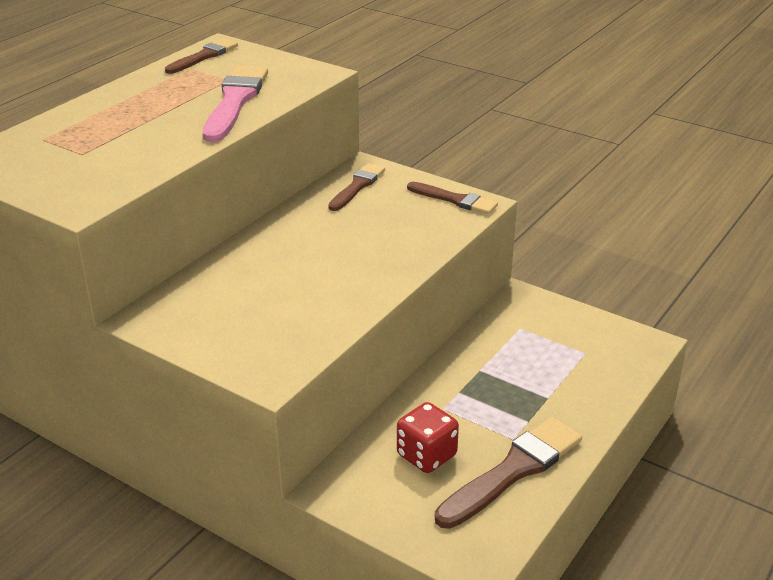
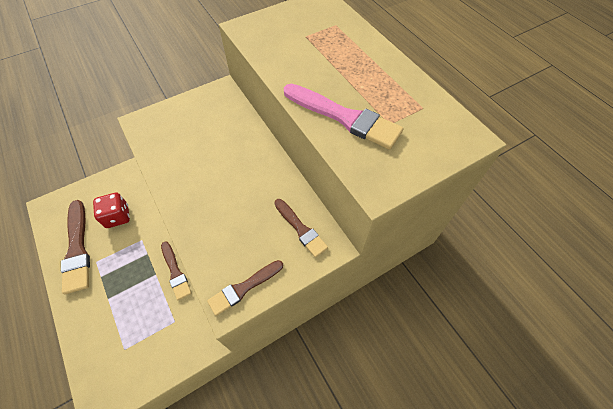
camera: 115 degrees right, 25 degrees up
(204, 56) = (446, 121): brown brush -> brown brush (175, 272)

